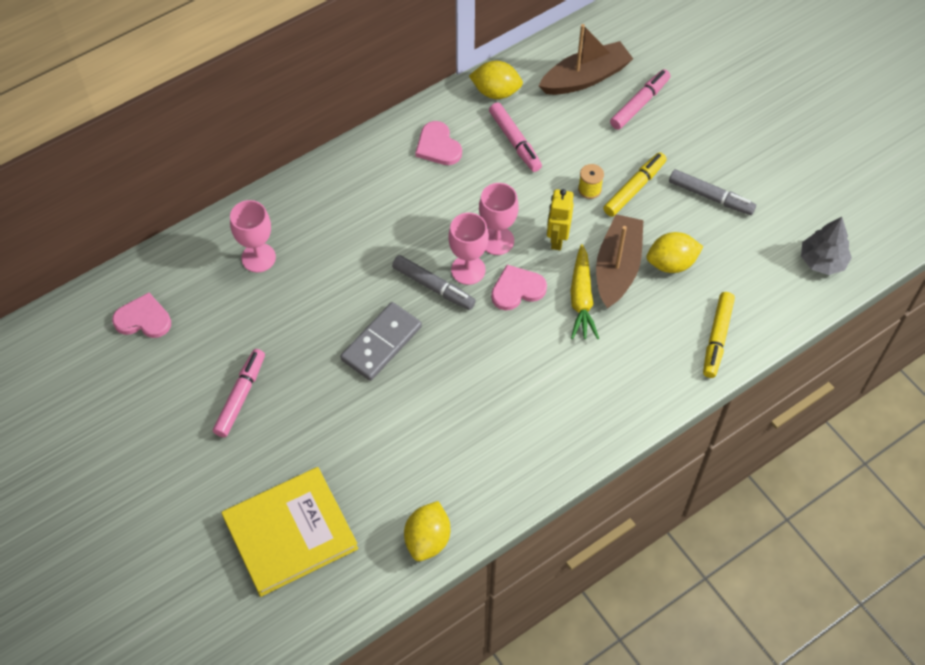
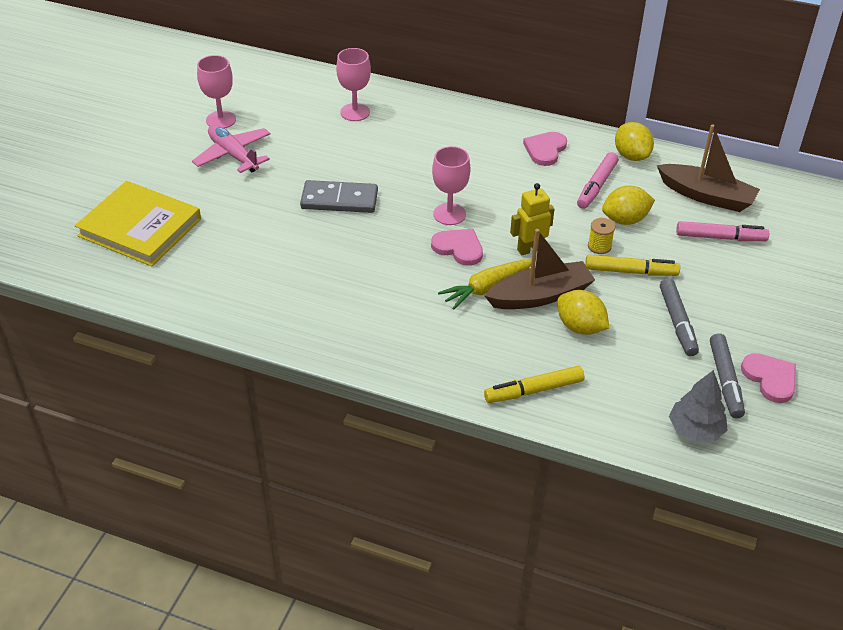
camera: 55 degrees right, 15 degrees down
(143, 319) = (257, 88): pink heart -> pink heart (770, 378)
(241, 396) = (233, 155): pink marker -> pink plane
(427, 539) = (187, 299): yellow lemon -> yellow lemon (625, 220)
(433, 287) = (415, 203): grey marker -> grey marker (725, 381)
(497, 240) = (493, 217): pink goblet -> pink goblet (221, 120)

